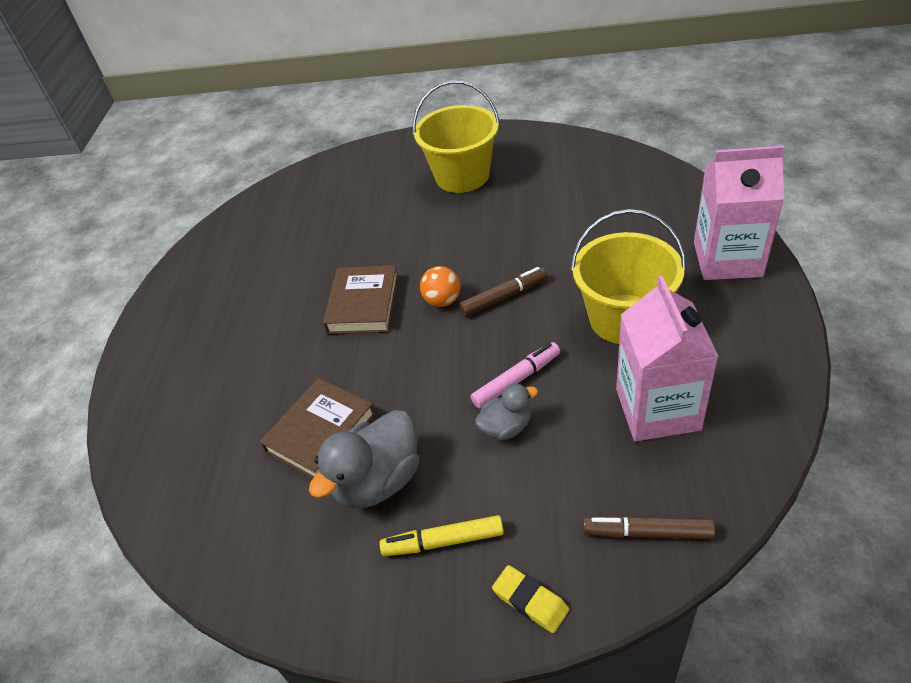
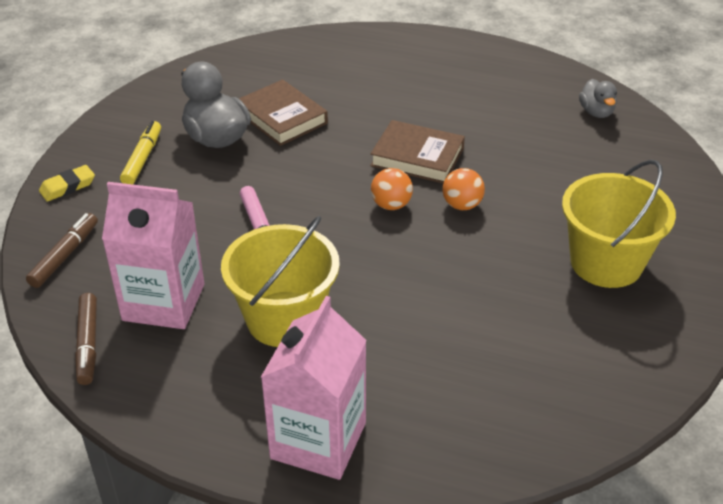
camera: 100 degrees right, 5 degrees down
(425, 259) = (462, 205): none -> orange ball
(504, 297) = (370, 246): brown marker -> brown marker (88, 344)
(506, 427) = (214, 209): grey duck -> grey duck (596, 112)

